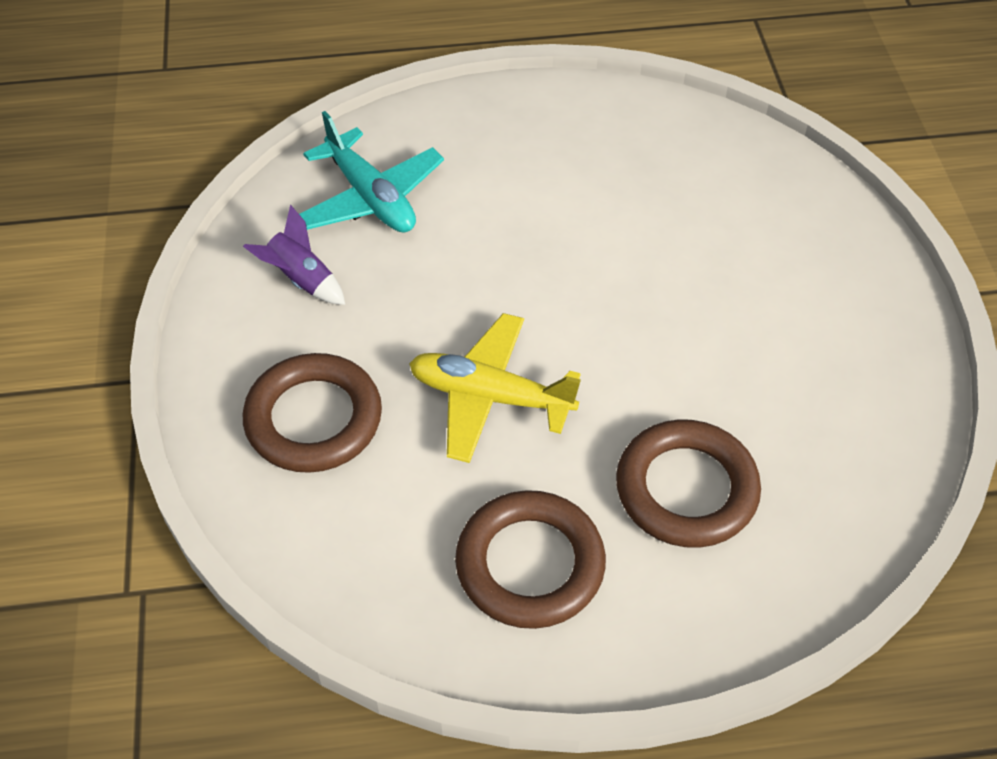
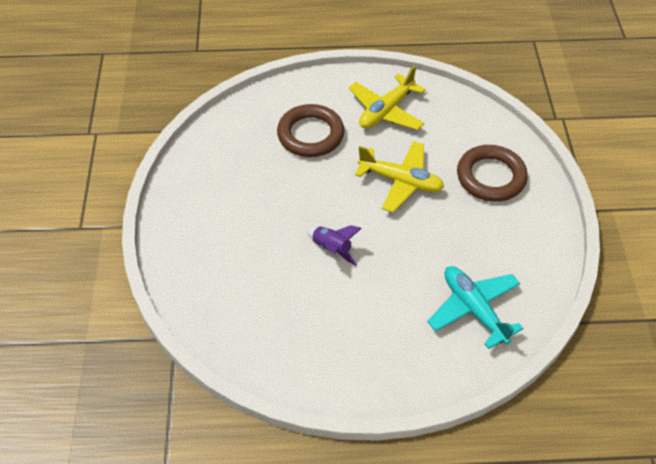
camera: 175 degrees left, 0 degrees up
(301, 280) = (510, 254): purple rocket -> purple rocket (332, 249)
(530, 564) = (386, 111): brown ring -> yellow plane

